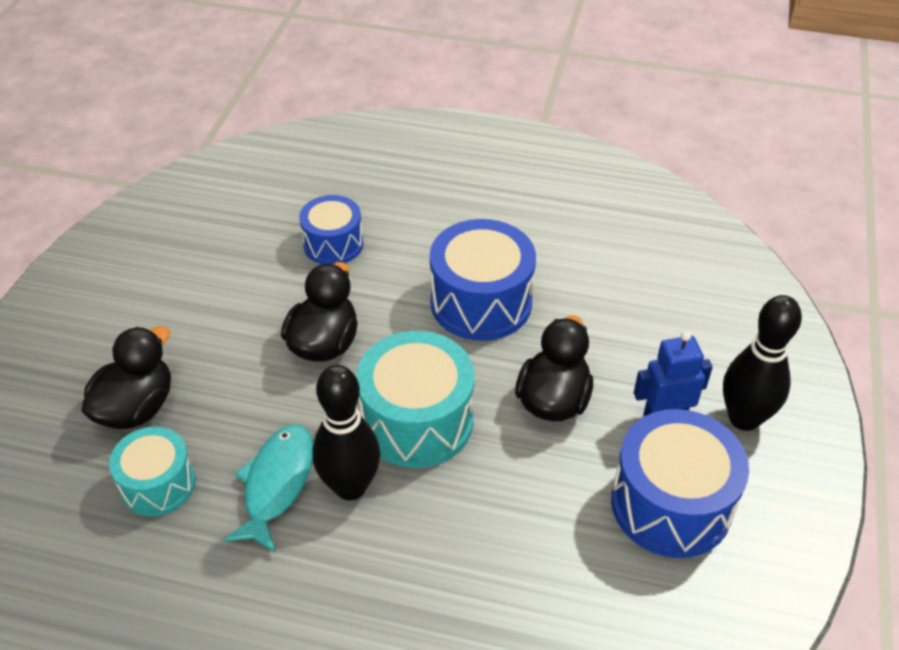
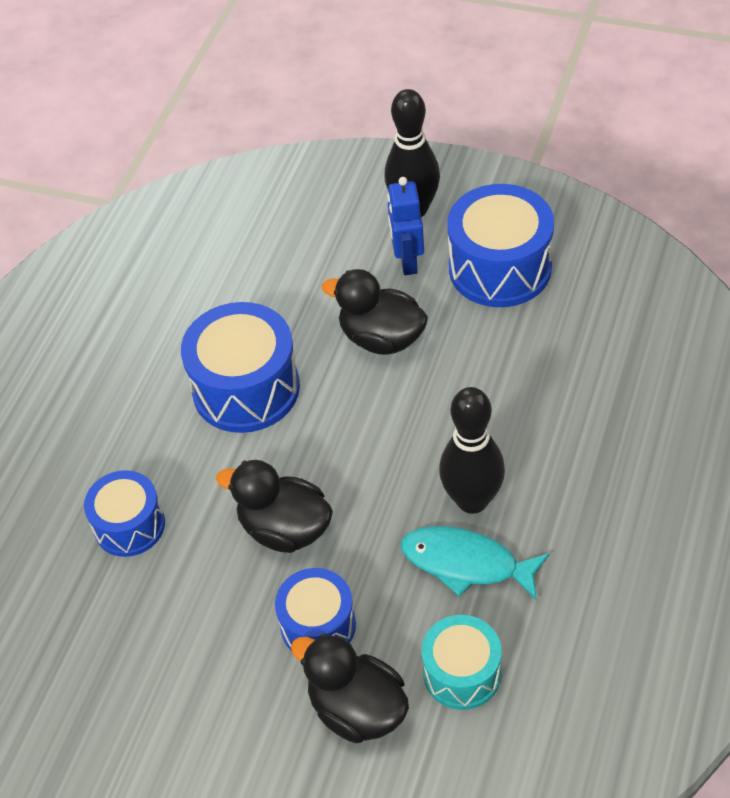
camera: 80 degrees left, 5 degrees up
(223, 375) = (318, 625): none -> blue drum
(417, 421) = (397, 446): turquoise drum -> none

